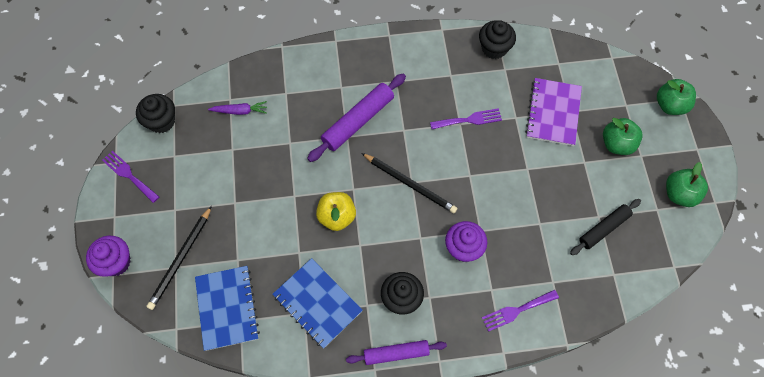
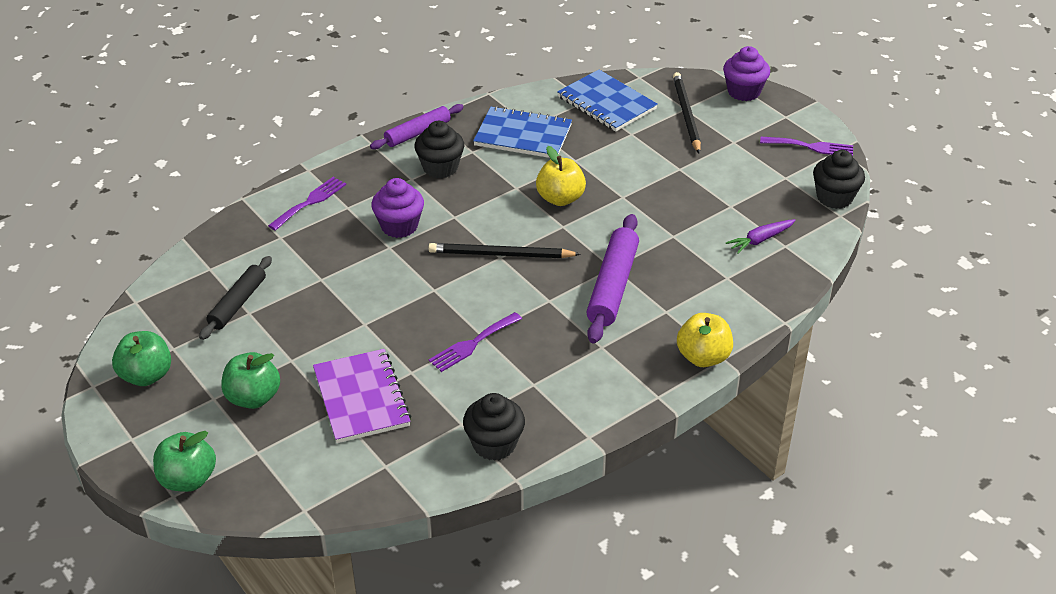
camera: 150 degrees right, 25 degrees down
(345, 46) = (703, 357): none -> yellow apple

